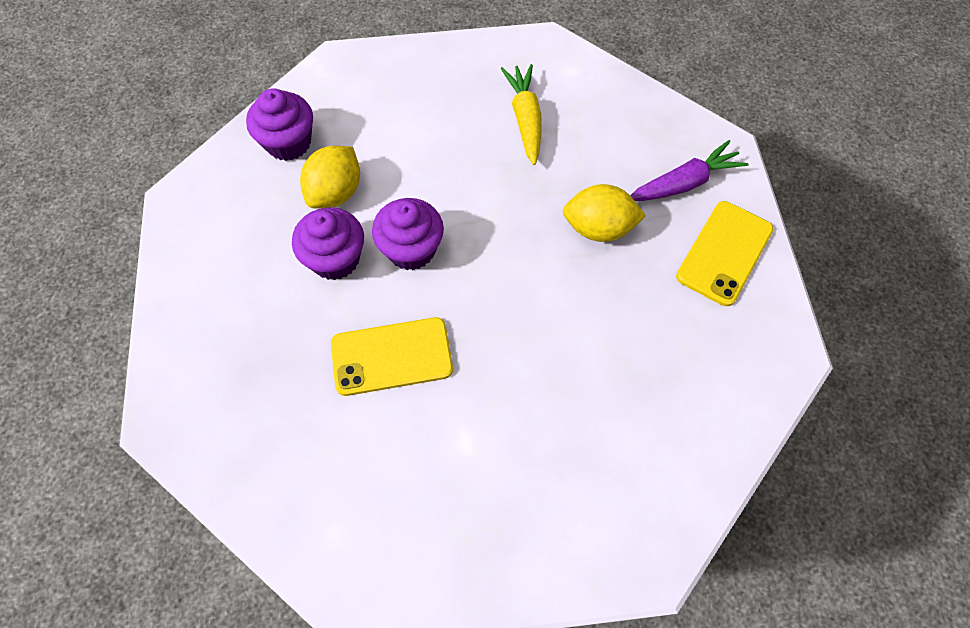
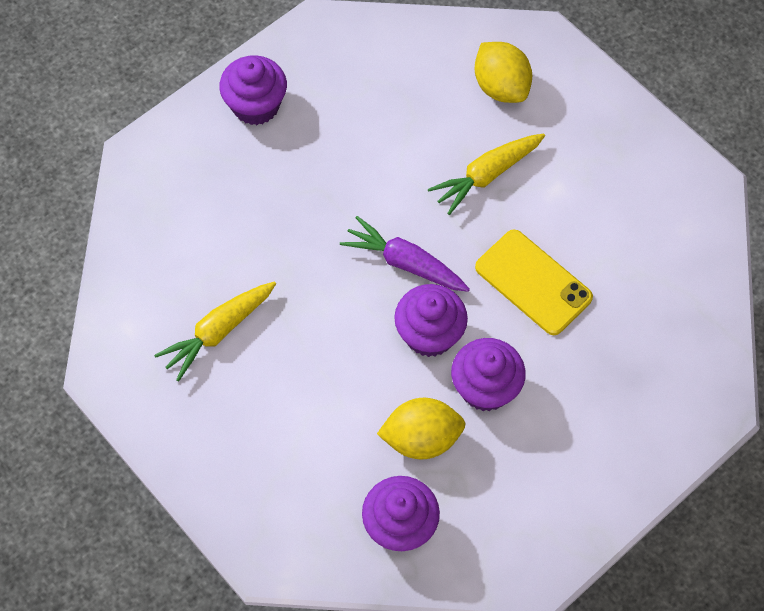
camera: 125 degrees left, 0 degrees up
(523, 392) = (486, 175): none -> yellow carrot
(599, 228) = (298, 205): yellow lemon -> yellow lemon (501, 87)
(684, 183) = (202, 166): purple carrot -> purple carrot (405, 263)
(724, 253) = (256, 105): yellow phone -> purple cupcake

